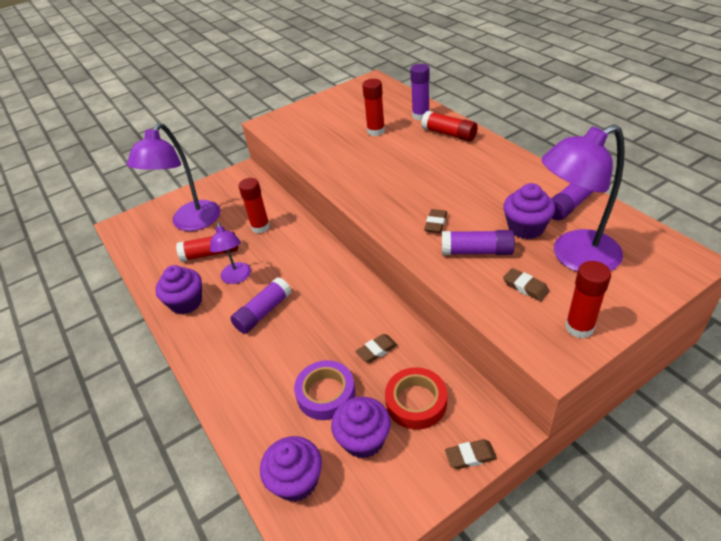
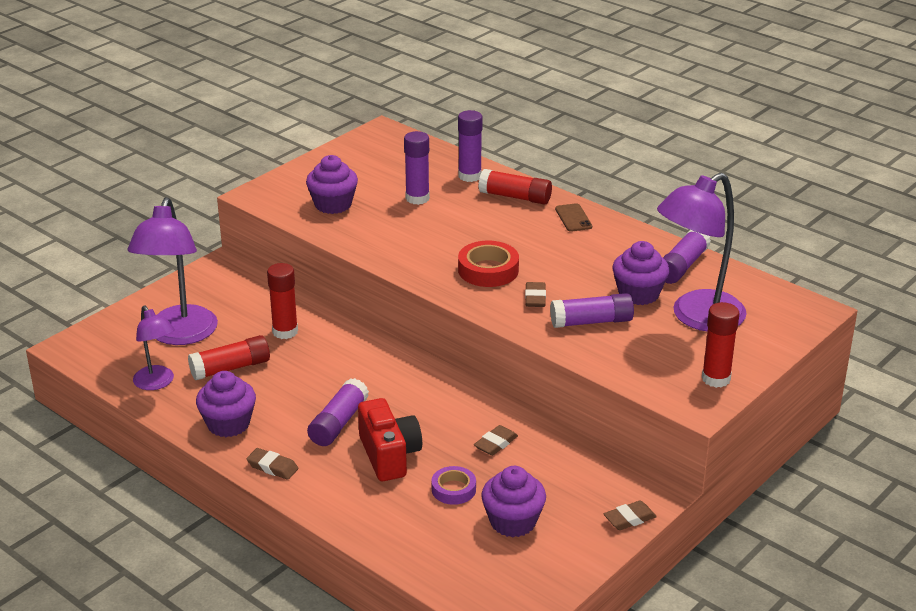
camera: 20 degrees left, 10 degrees down
(237, 278) = (283, 391): purple lamp -> purple lamp (157, 383)
(288, 349) = (389, 455): none -> red camera
(296, 481) = (454, 564): purple cupcake -> purple cupcake (333, 204)
(326, 394) = (453, 489): purple tape -> purple tape, size x0.65
(376, 131) = (417, 198): red glue stick -> purple glue stick
(416, 402) = (558, 483): red tape -> red tape (488, 270)
(489, 154) = (573, 218): none -> brown phone
(525, 287) = (653, 350): brown eraser -> brown eraser (272, 467)

